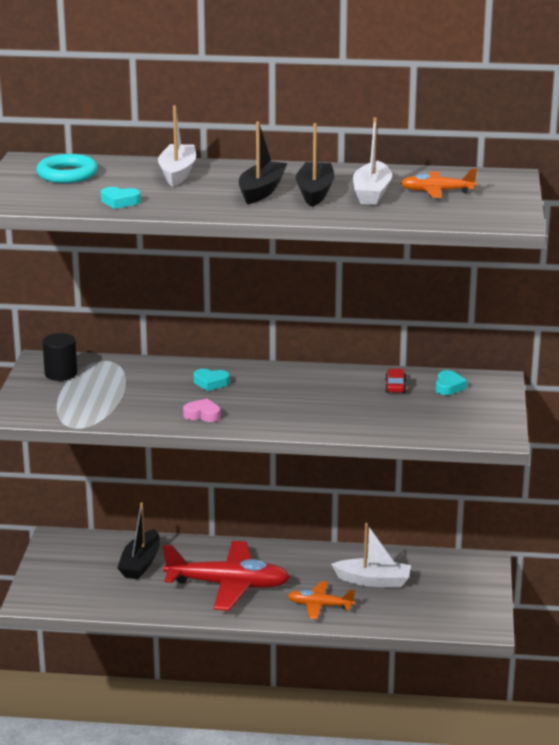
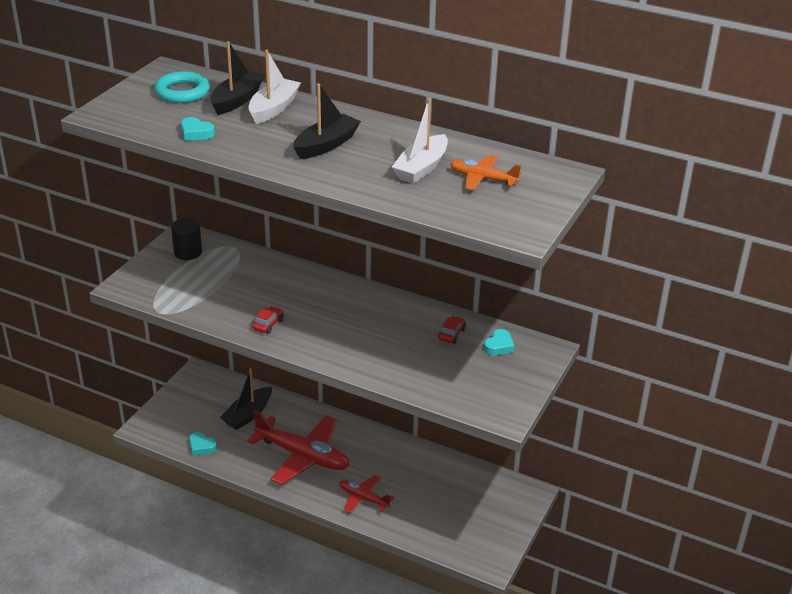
camera: 20 degrees right, 10 degrees up
(202, 414) = (268, 324): pink heart -> red car
(211, 383) = (299, 291): turquoise heart -> turquoise heart (201, 446)
(315, 192) = (371, 156): black boat -> black boat (237, 100)
(319, 606) = (363, 498): orange plane -> red plane
(373, 581) = (423, 485): white boat -> none

